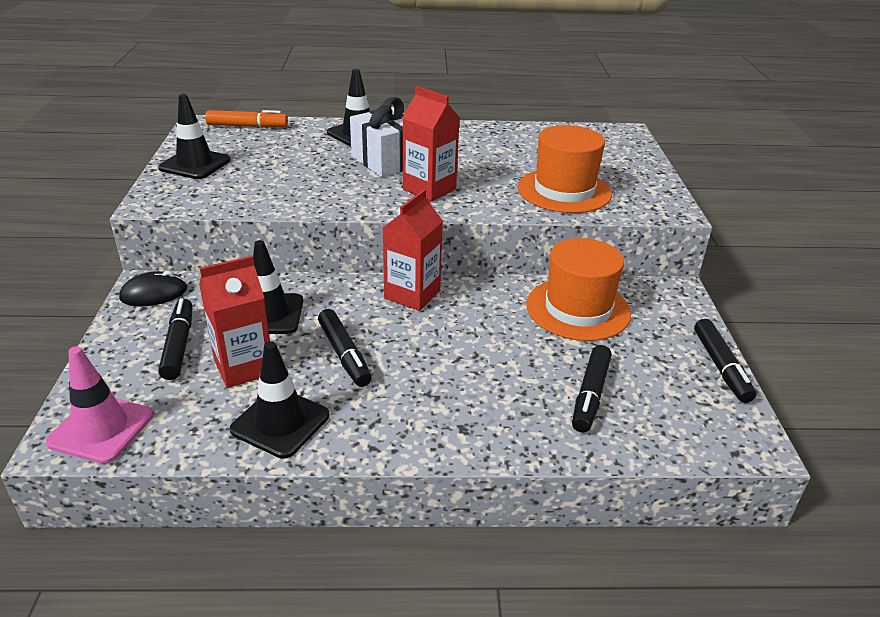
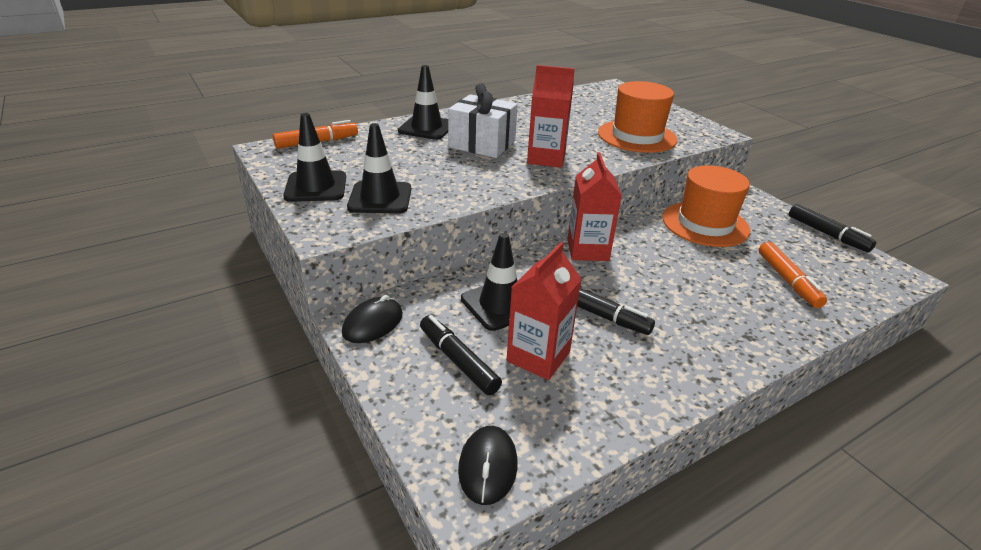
camera: 30 degrees left, 0 degrees up
(101, 429) = (487, 466): pink traffic cone -> black mouse
(280, 422) = (626, 389): black traffic cone -> black traffic cone (380, 198)
(590, 395) = (788, 280): black marker -> orange marker

